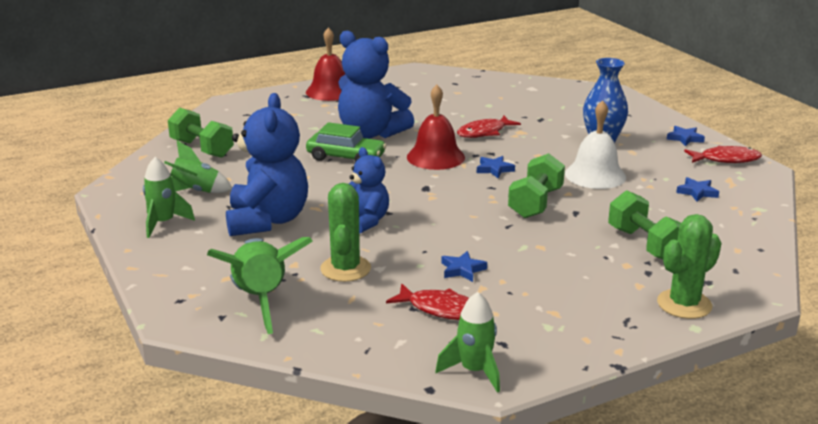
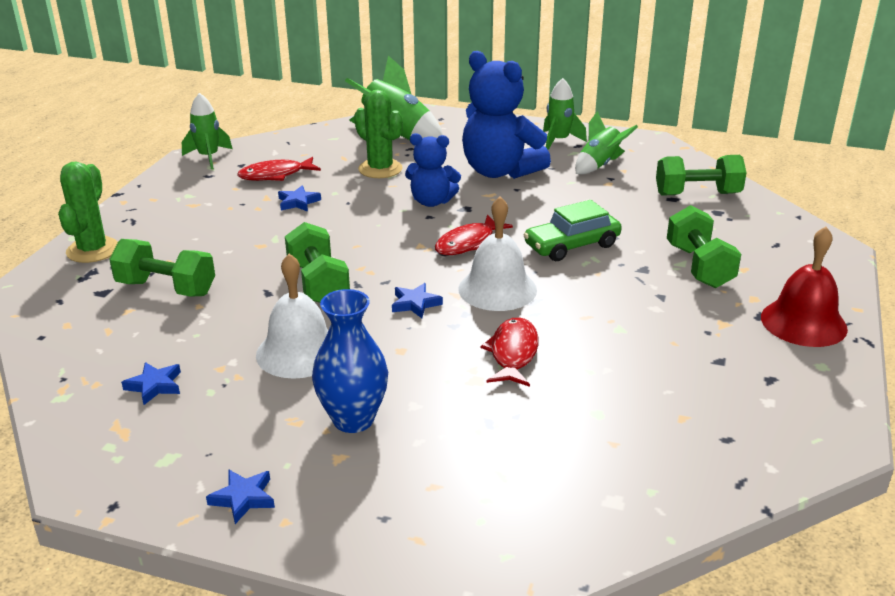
camera: 135 degrees right, 5 degrees up
(310, 123) = (699, 266): none -> green dumbbell
(371, 133) = (616, 285): blue teddy bear -> none
(435, 157) = (497, 289): red bell -> white bell
(726, 159) = (149, 477): red fish -> red fish (468, 243)

